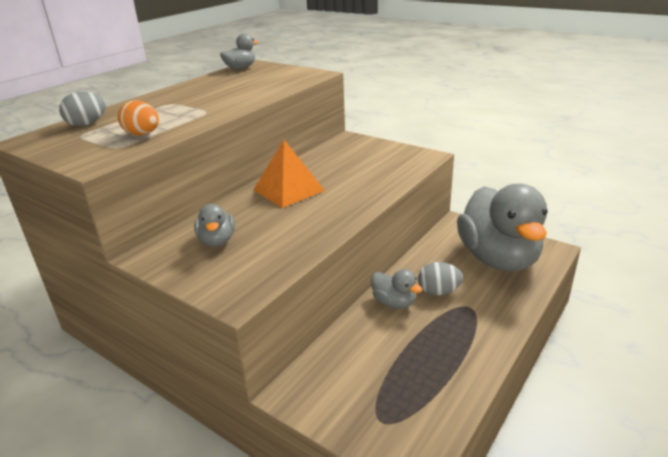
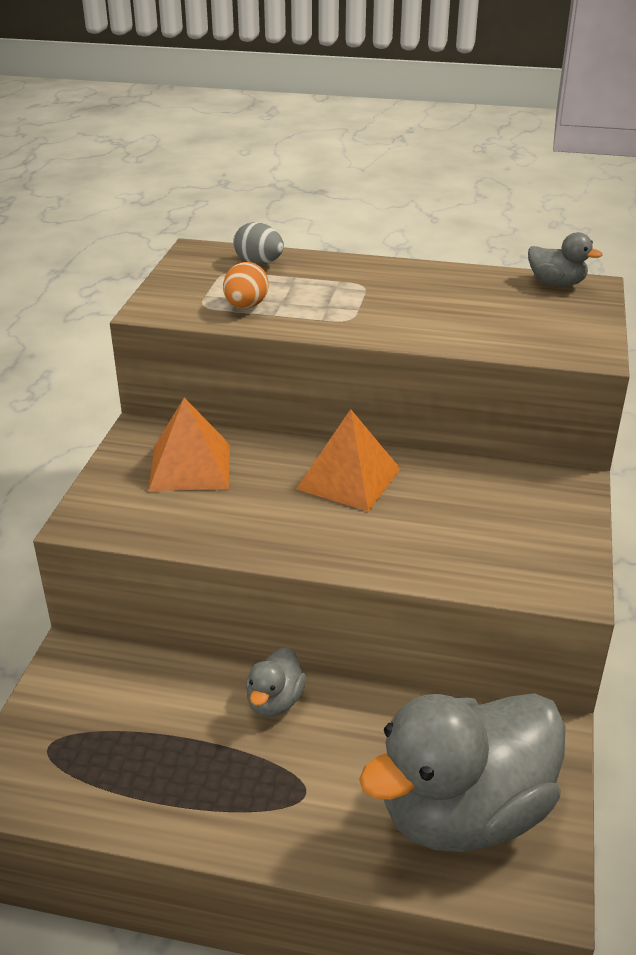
camera: 65 degrees right, 5 degrees up
(217, 241) = (190, 466): grey duck -> orange pyramid
(438, 292) = (325, 747): grey egg -> none

